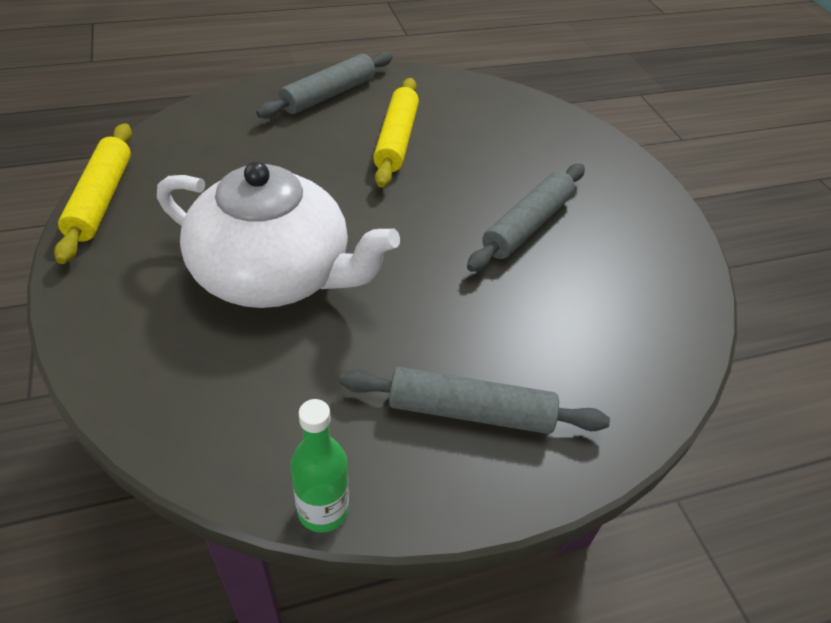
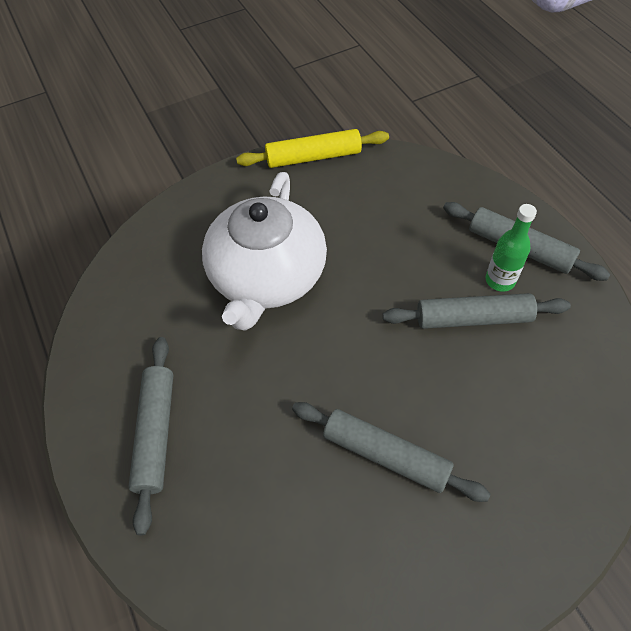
camera: 85 degrees right, 10 degrees up
(323, 510) = (73, 358): green bottle -> green bottle (500, 280)
(396, 140) = (473, 318): yellow rolling pin -> grey rolling pin

